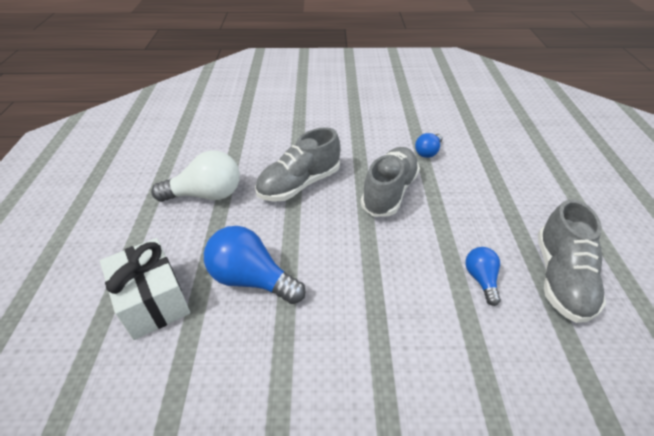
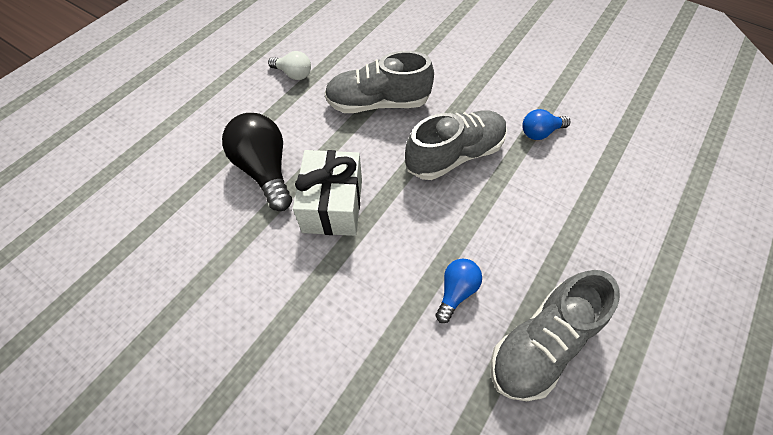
camera: 35 degrees right, 15 degrees up
(153, 301) = (187, 146): white gift -> white gift (333, 205)
(206, 195) = (293, 74): white light bulb -> white light bulb, size x0.56
(251, 279) = (265, 170): blue light bulb -> black light bulb

